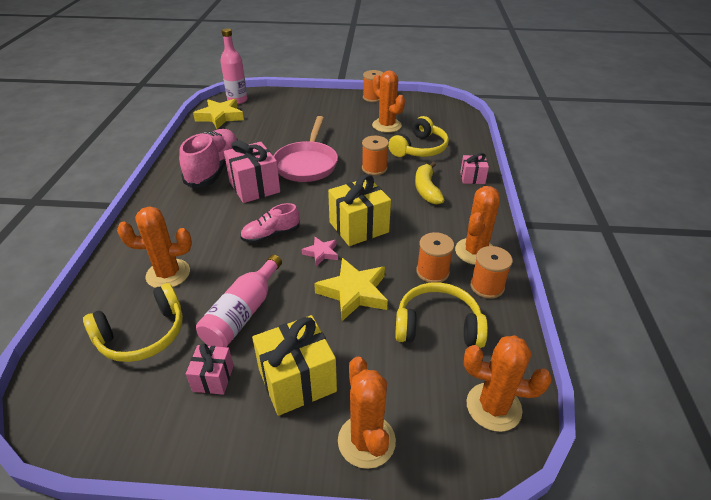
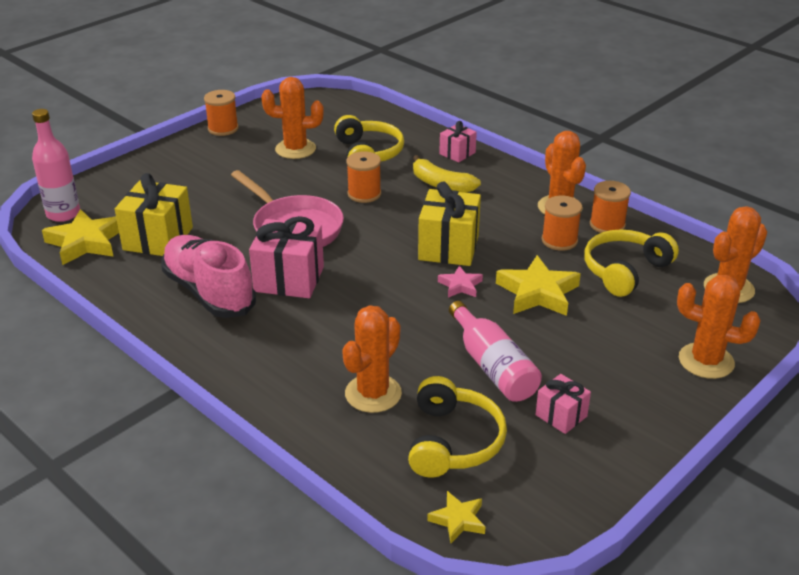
camera: 50 degrees left, 5 degrees down
(57, 379) = (458, 520): none -> yellow star
(271, 235) = (392, 303): pink shoe -> none
(297, 380) = (611, 369): yellow gift -> yellow gift (158, 239)

